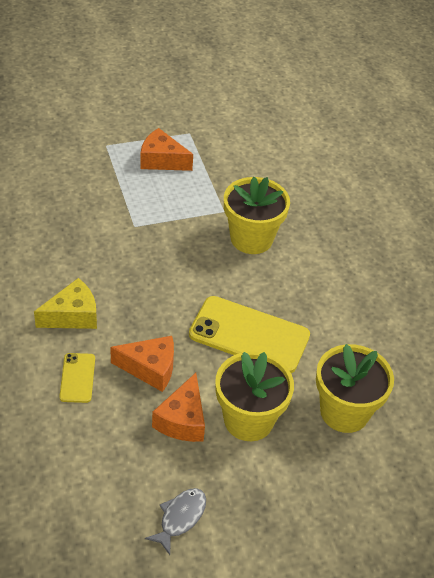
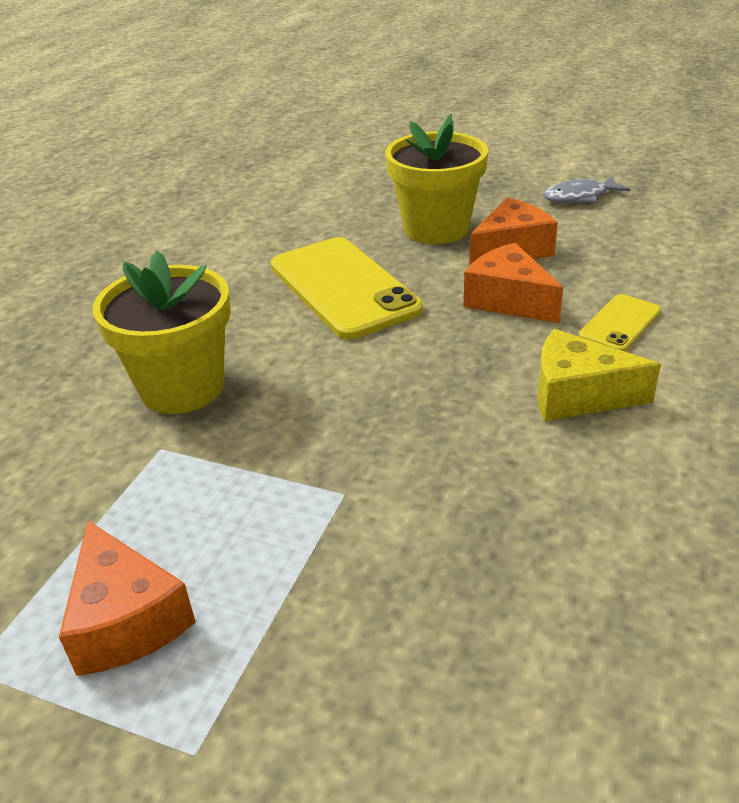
camera: 135 degrees left, 10 degrees down
(344, 412) = (329, 205): yellow flower pot -> none

